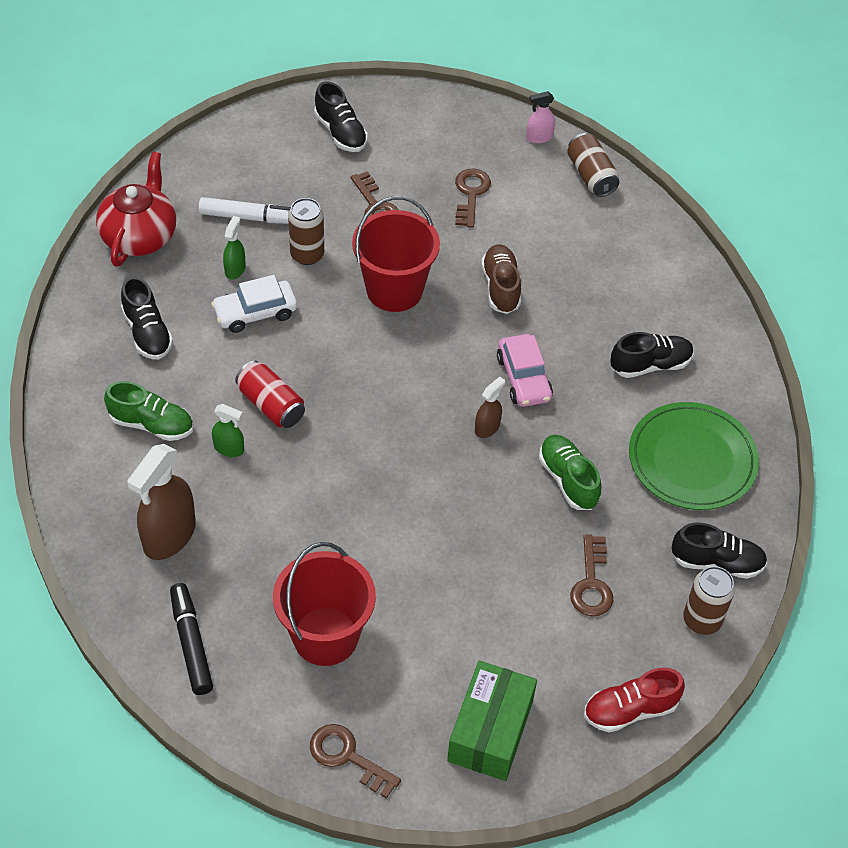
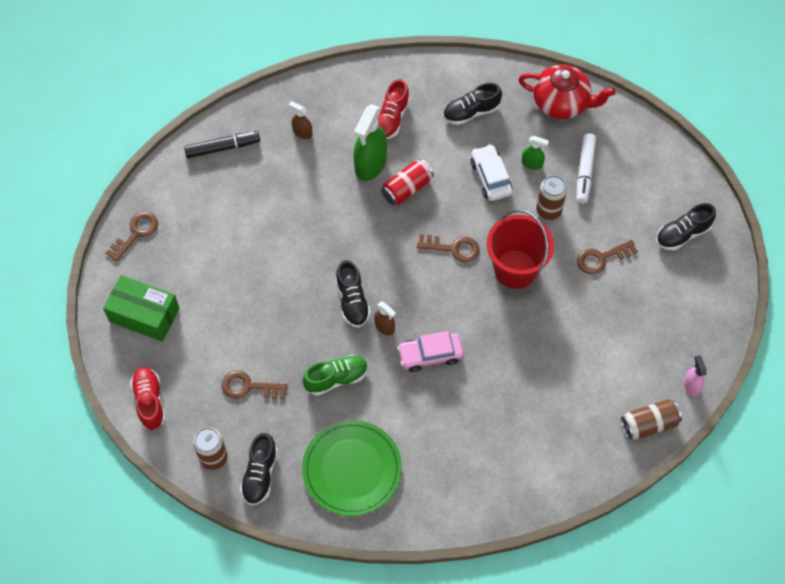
camera: 95 degrees right, 10 degrees up
(152, 424) = (391, 119): green shoe -> red shoe
(169, 536) = (302, 132): brown spray bottle -> brown spray bottle, size x0.50
(229, 448) = (370, 164): green spray bottle -> green spray bottle, size x2.00
(325, 636) = (221, 221): red bucket -> none
(470, 194) = (620, 328): brown key -> brown key (453, 248)
(501, 287) = (521, 345): brown shoe -> none
(650, 365) = (443, 449): black shoe -> black shoe (352, 301)

